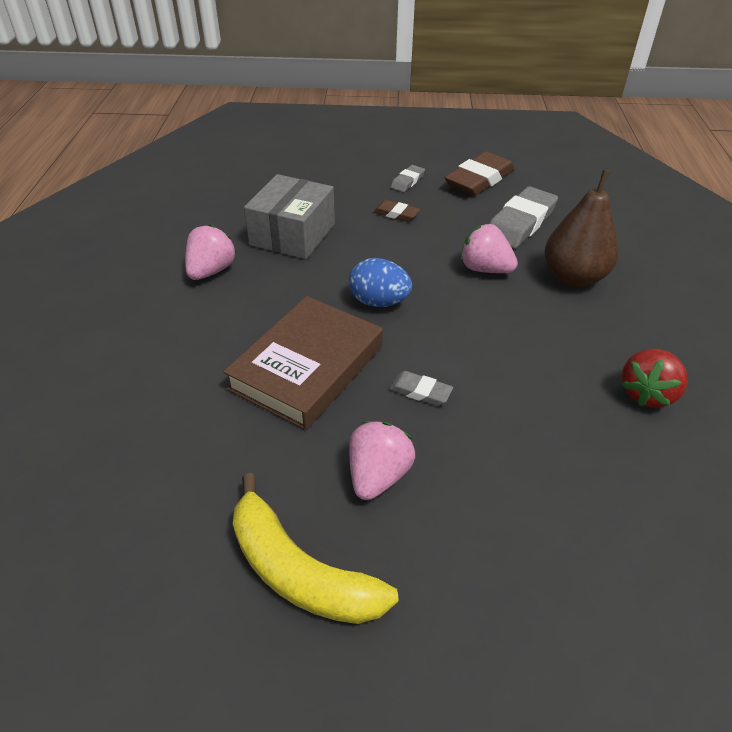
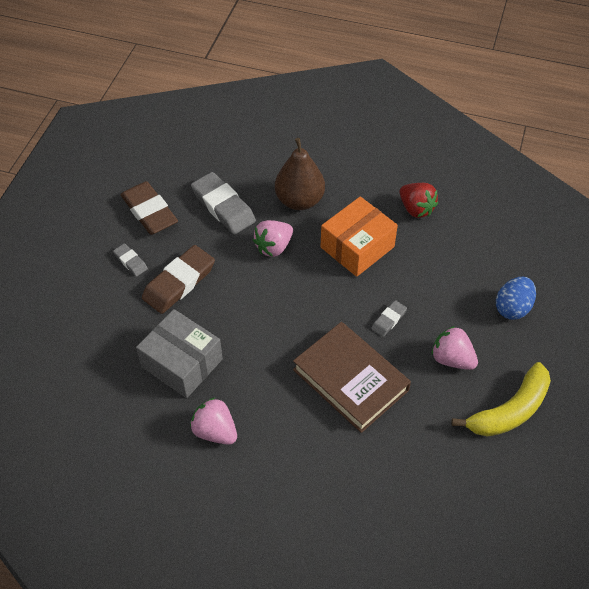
camera: 75 degrees left, 10 degrees up
(379, 302) = (292, 321): blue egg -> blue egg (512, 308)
(396, 214) = (179, 282): brown eraser -> brown eraser, size x1.99
(531, 341) = (357, 247): none -> orange box

